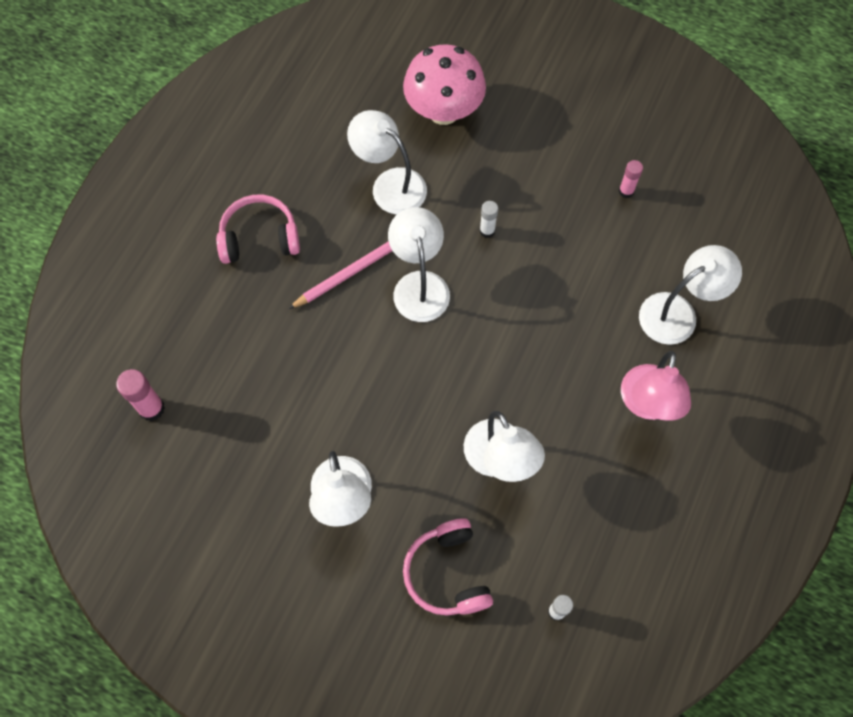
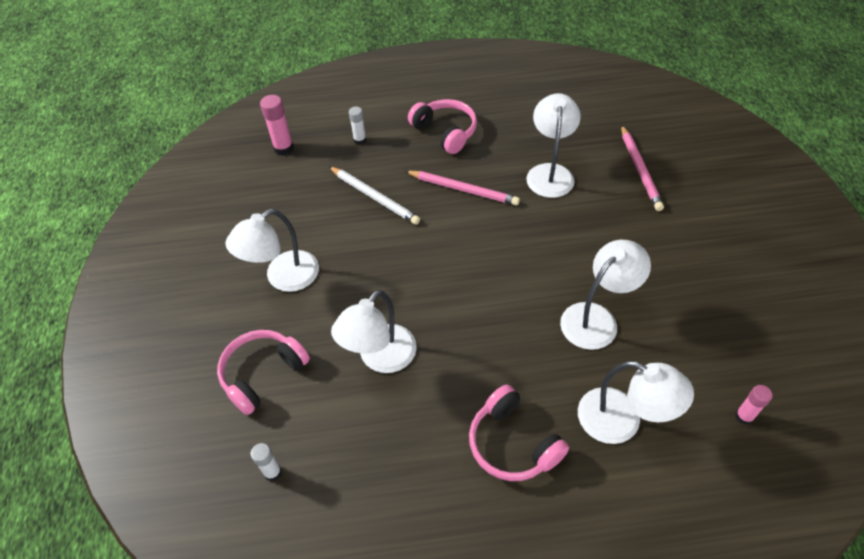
camera: 60 degrees right, 15 degrees down
(298, 357) = (374, 197): none -> white pencil
(419, 285) = (486, 231): white lamp -> white lamp (596, 318)
(443, 111) = (640, 169): pink mushroom -> pink pencil
(487, 231) = (568, 246): white glue stick -> white glue stick (360, 140)
(626, 191) = (697, 319): pink glue stick -> pink glue stick (744, 416)
(647, 404) = (512, 444): pink lamp -> pink headphones

